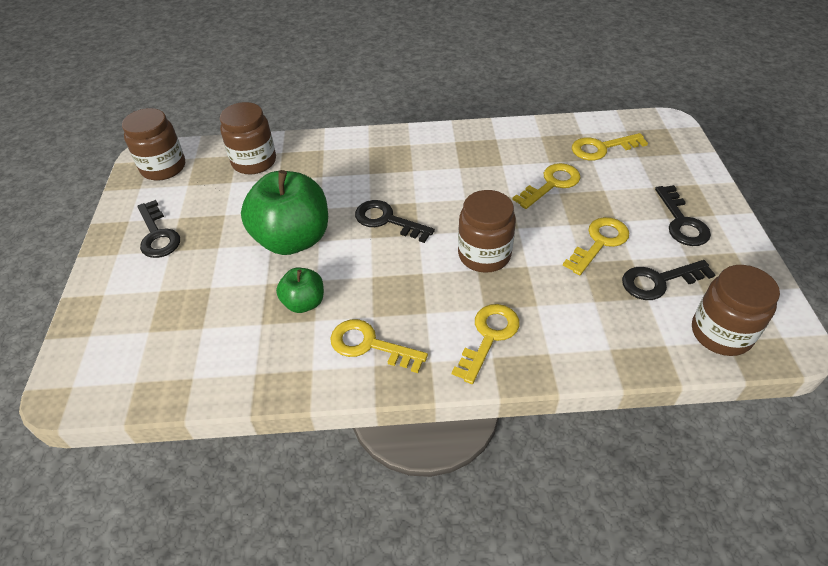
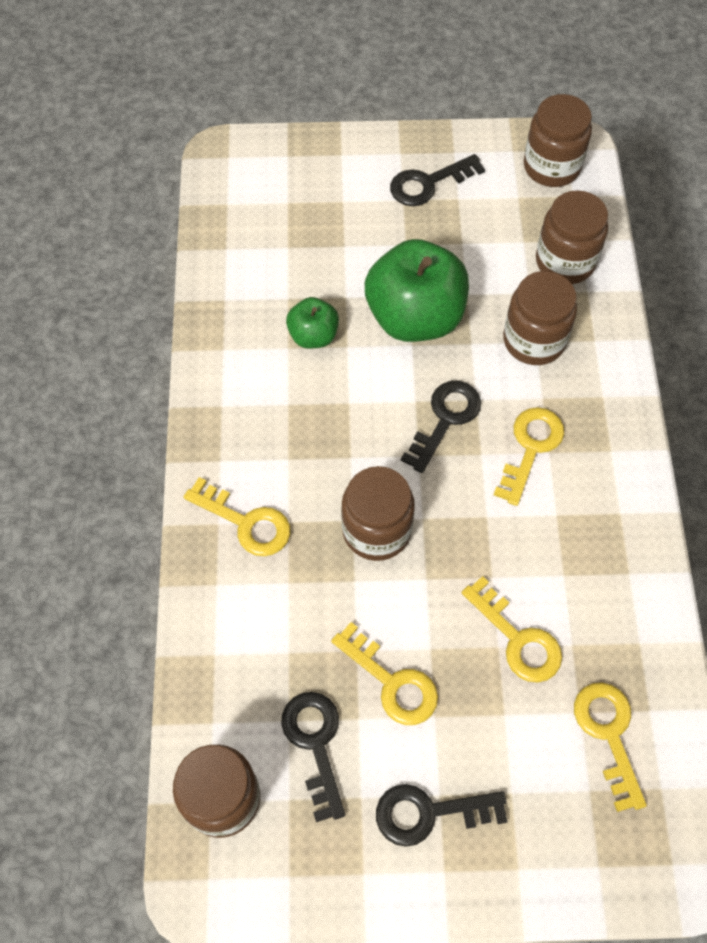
camera: 90 degrees right, 15 degrees up
(321, 177) = (534, 340): none -> brown jar
(370, 345) = (248, 401): yellow key -> yellow key (530, 448)

